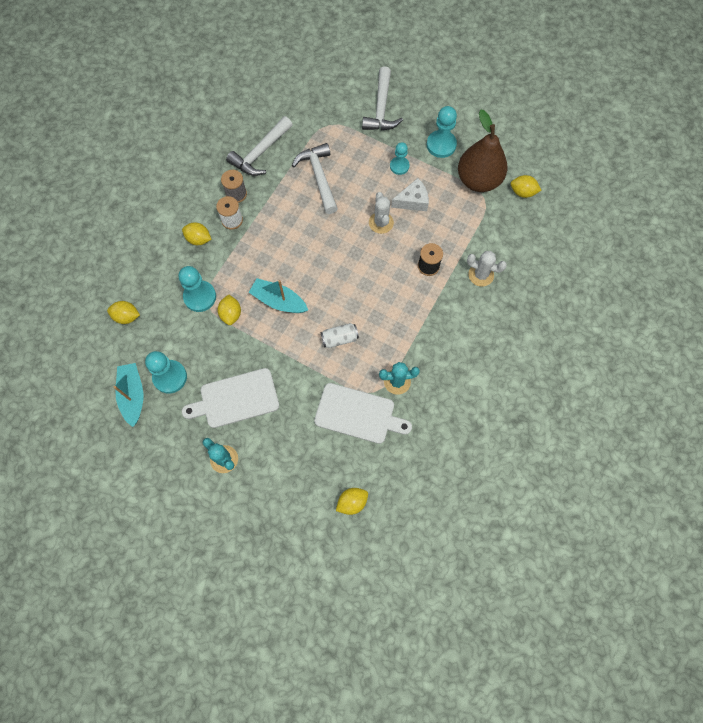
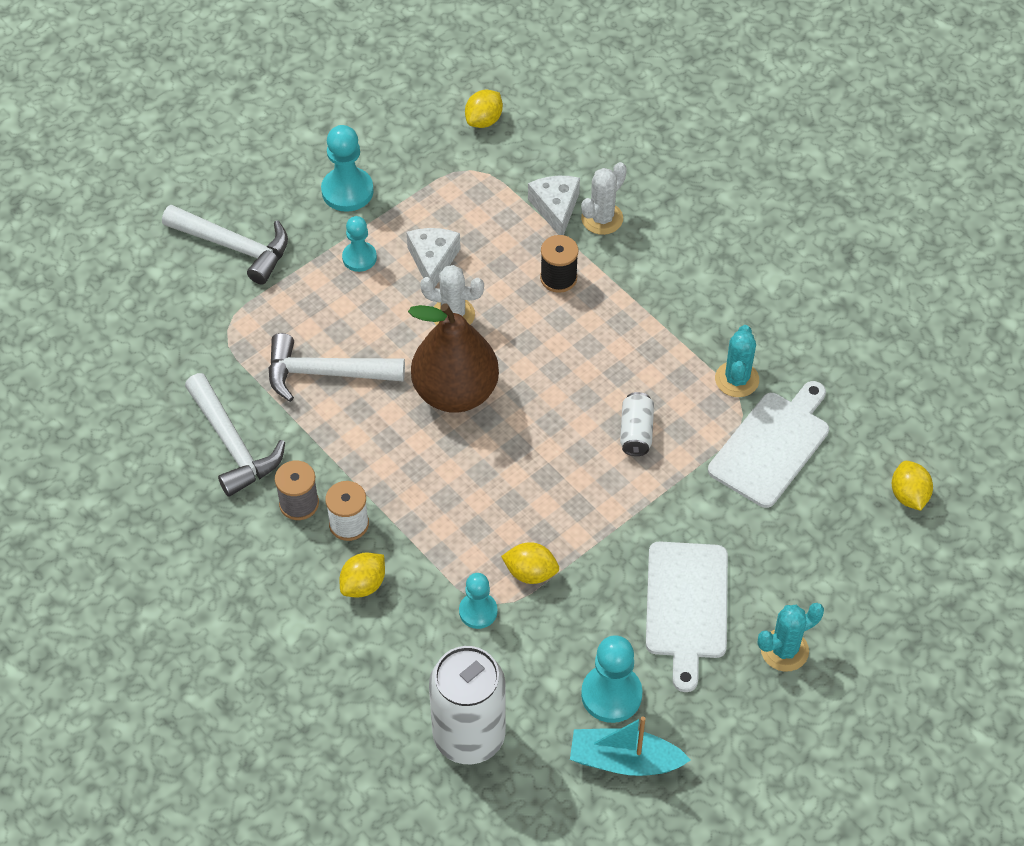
camera: 70 degrees left, 15 degrees down
(127, 317) = (469, 736): yellow lemon -> white can
(200, 297) = (478, 611): turquoise pawn -> turquoise pawn, size x0.65
(279, 301) = (535, 497): turquoise boat -> none
(477, 249) = (555, 208): none -> white cheese
(478, 180) = (436, 166): brown pear -> brown pear (455, 392)

